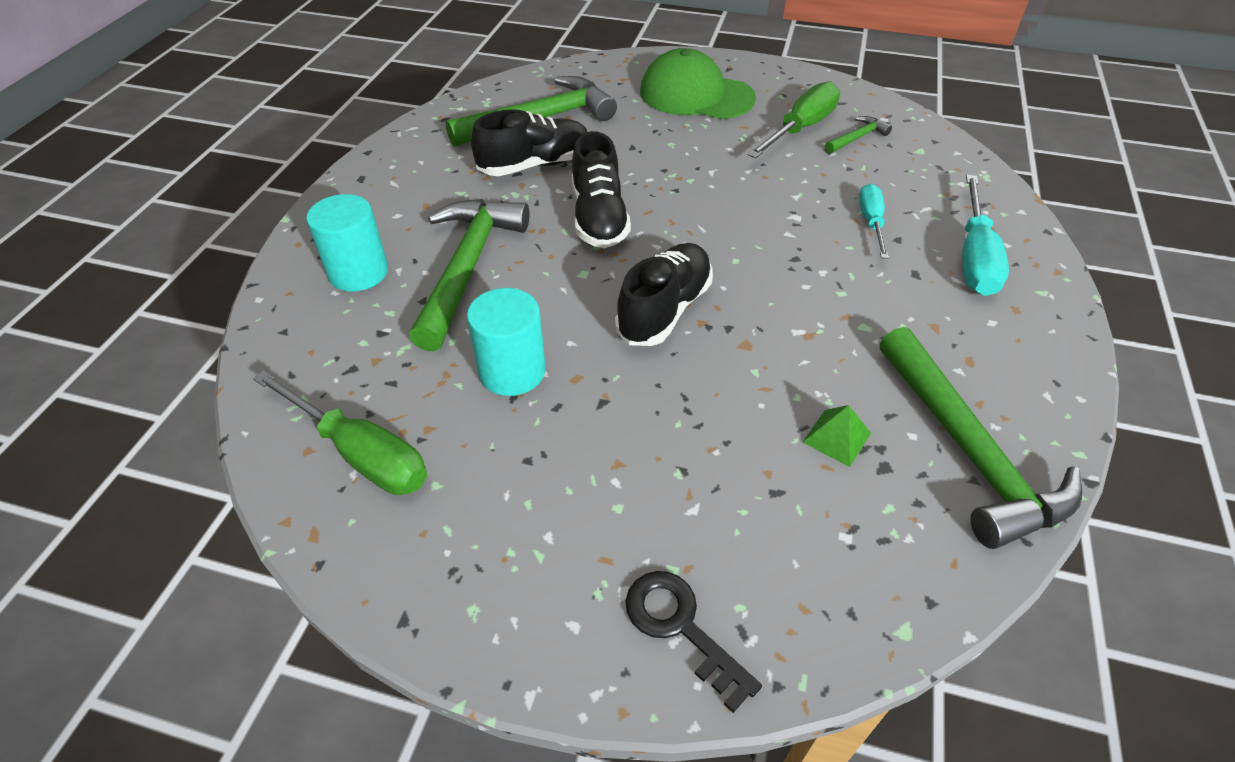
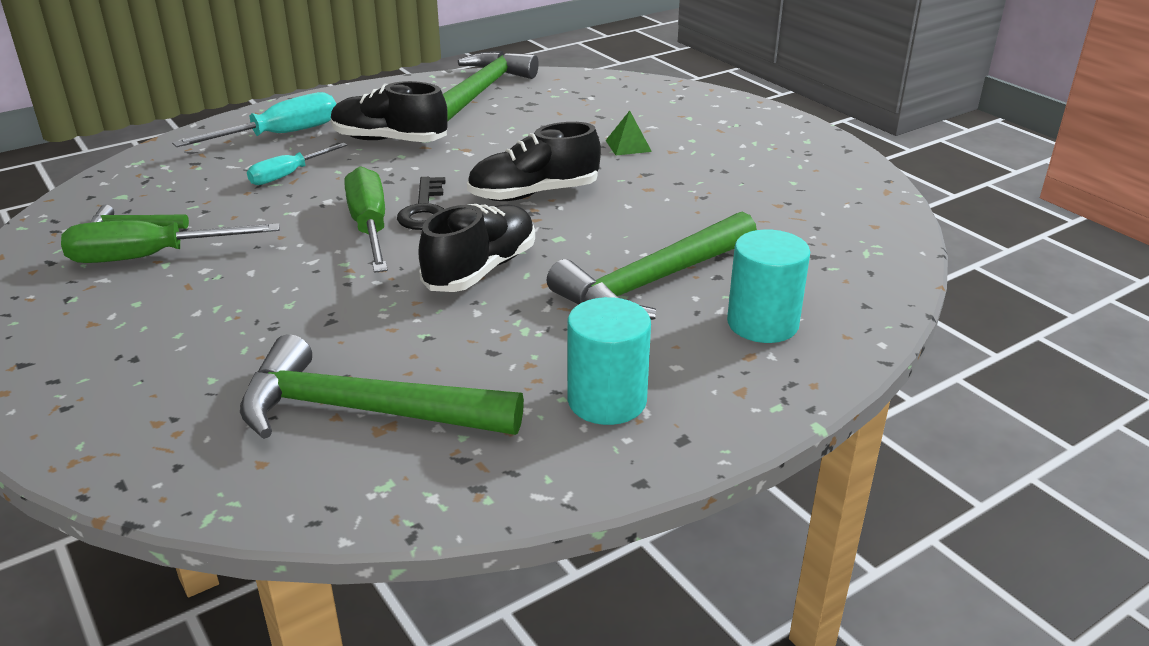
camera: 140 degrees left, 15 degrees down
(360, 453) = (836, 211): green screwdriver -> green screwdriver (369, 227)
(512, 371) = (689, 207): turquoise cylinder -> turquoise cylinder (607, 401)
(535, 165) = (460, 351): black shoe -> black shoe (389, 140)
(681, 627) = (707, 106): black key -> black key (424, 210)
(696, 95) = (141, 346): green cap -> none
(837, 437) = (534, 116): green pyramid -> green pyramid (628, 146)

